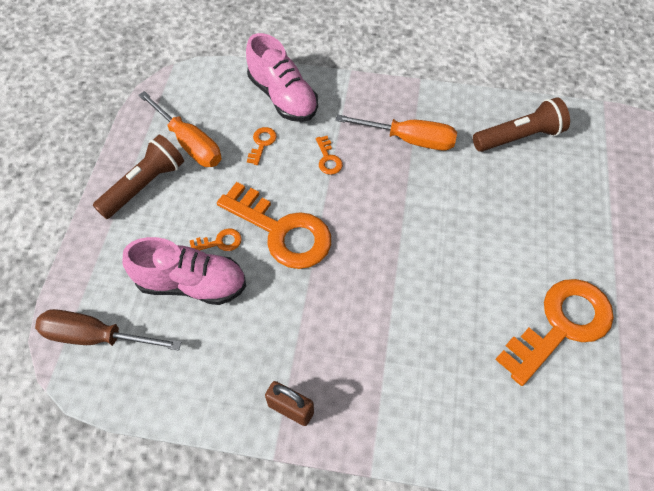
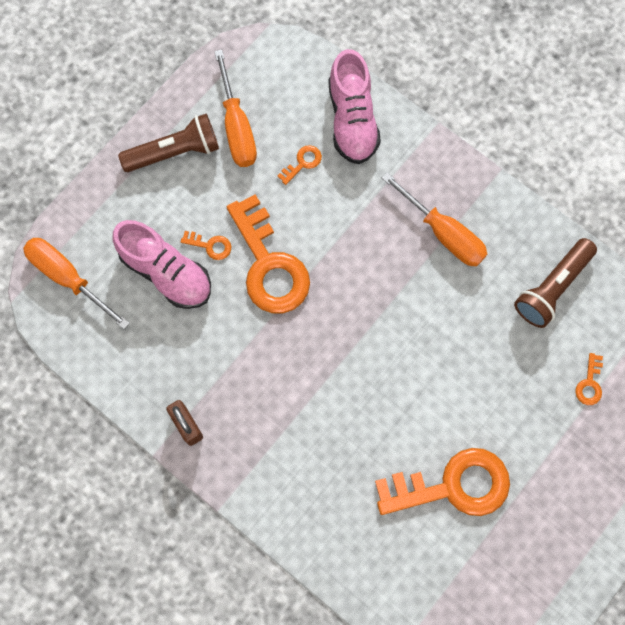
camera: 30 degrees right, 15 degrees up
(95, 336) = (67, 277): brown screwdriver -> orange screwdriver
(328, 159) = (354, 213): orange key -> orange key (589, 383)
(519, 137) = (552, 287): brown flashlight -> brown flashlight turned 120 degrees clockwise

